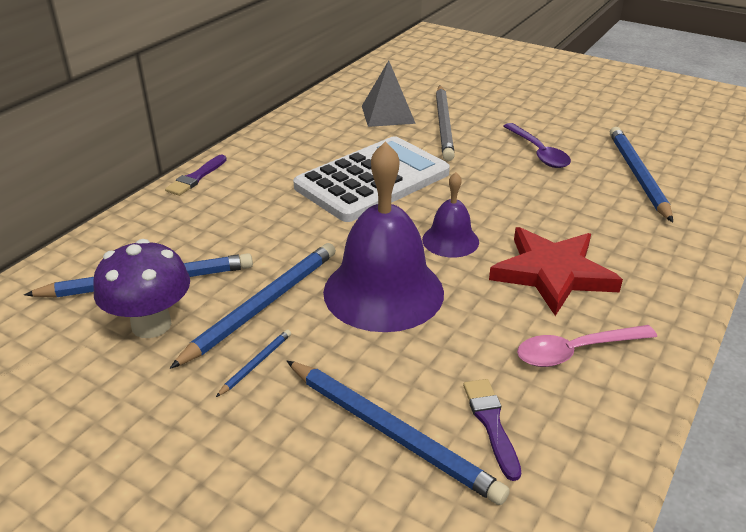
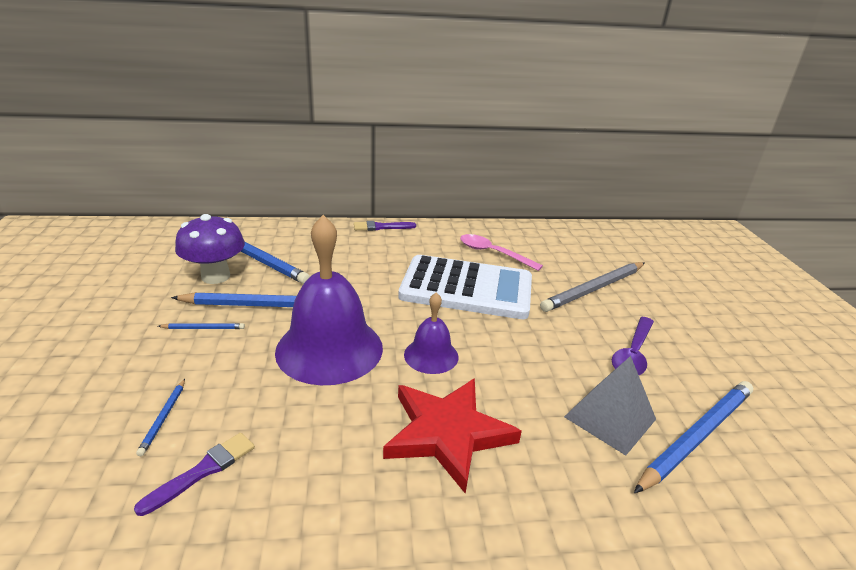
camera: 50 degrees right, 5 degrees down
(388, 114) = (566, 260): grey pyramid -> grey pyramid (610, 418)
(391, 432) = (164, 418): blue pencil -> blue pencil, size x0.44
(576, 351) = (340, 493): pink spoon -> pink spoon (493, 253)

